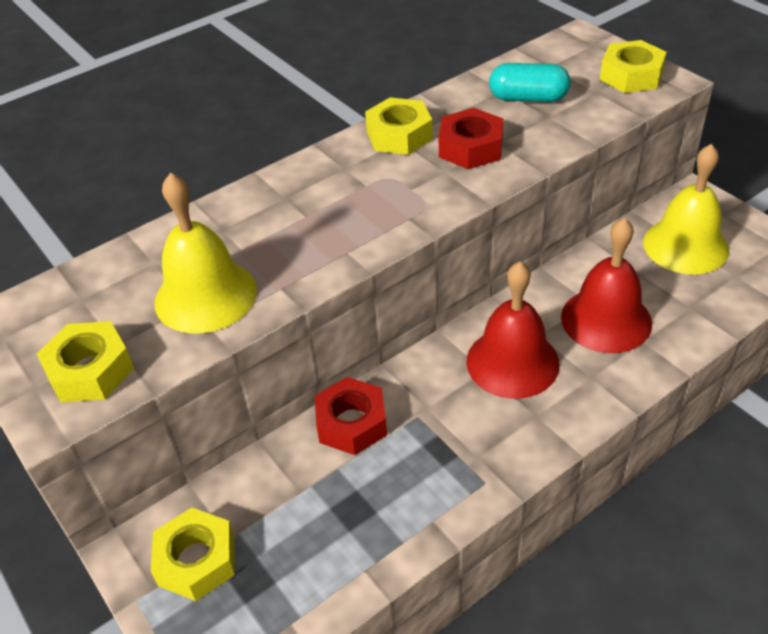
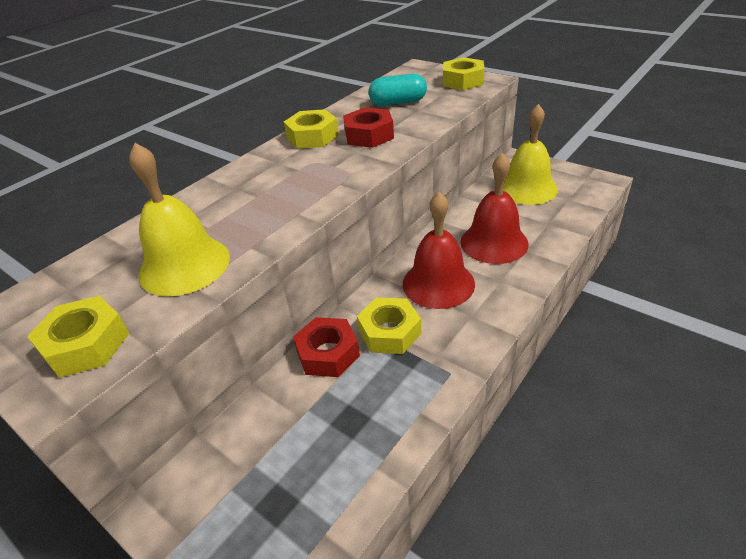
camera: 15 degrees left, 5 degrees down
(197, 560) = (221, 500): yellow nut -> yellow nut (389, 332)

